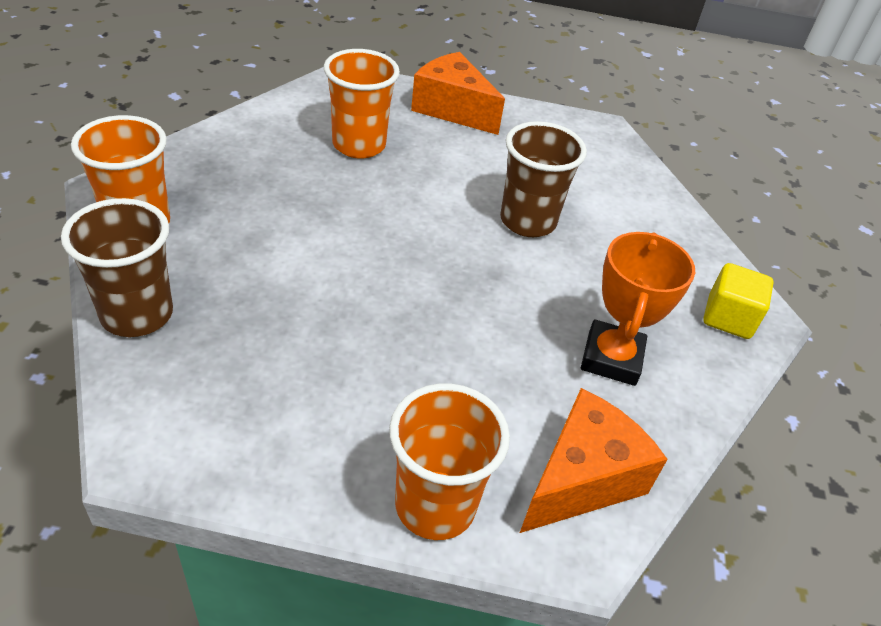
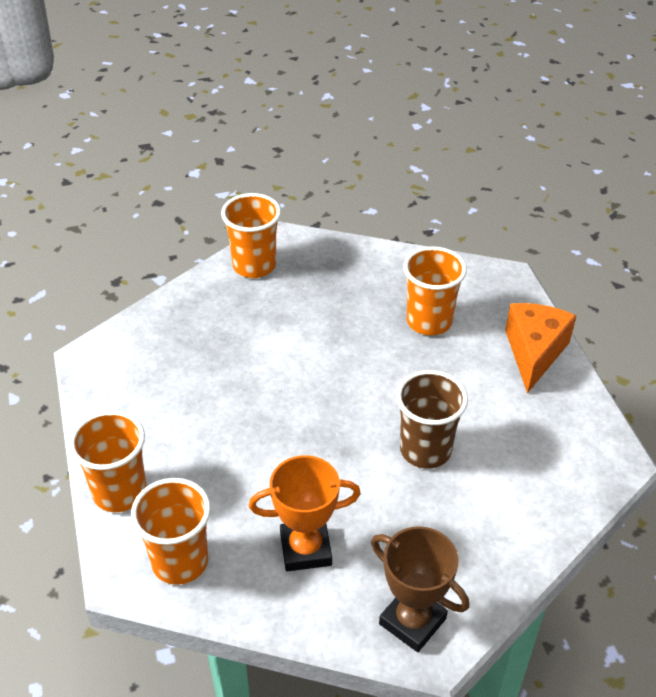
camera: 70 degrees right, 0 degrees up
(137, 314) = (182, 304): brown cup -> none
(581, 479) = (180, 562): orange cheese -> orange cup
(728, 318) = (412, 621): yellow cube -> brown trophy

